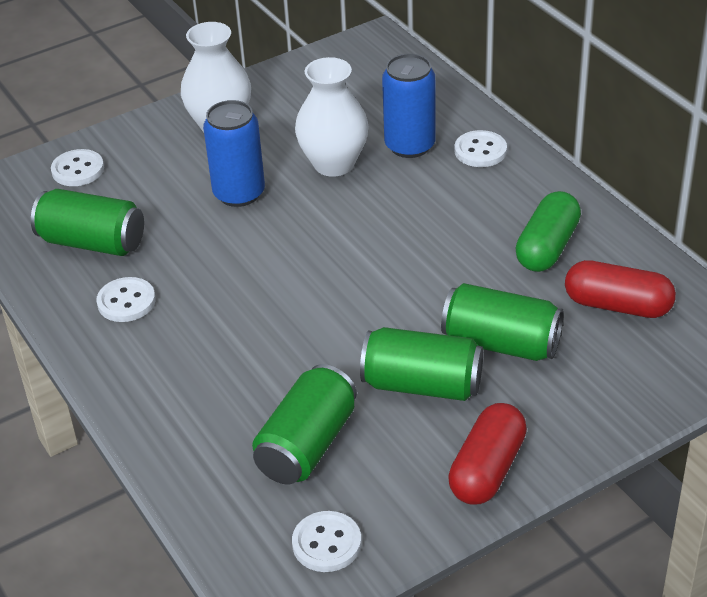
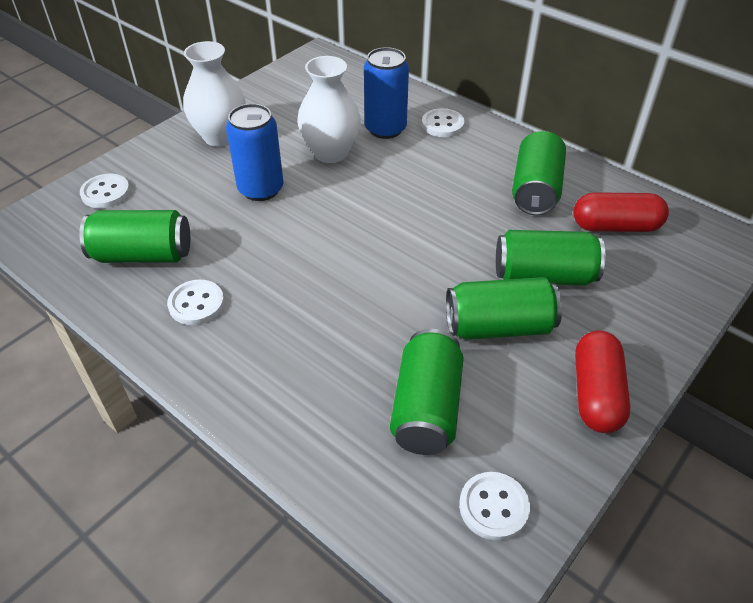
camera: 20 degrees left, 5 degrees up
(547, 247) = (535, 190): green capsule -> green can

